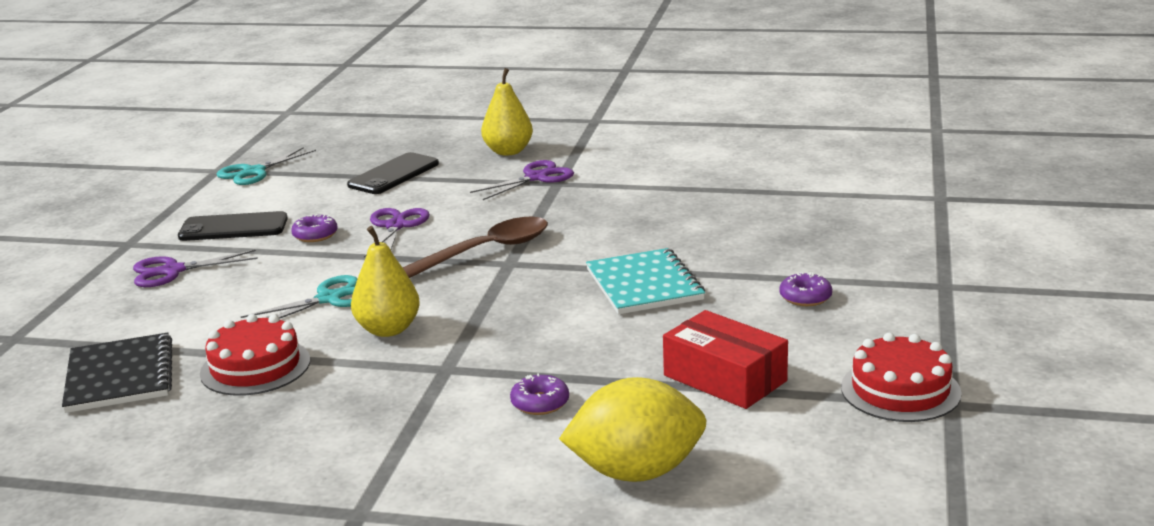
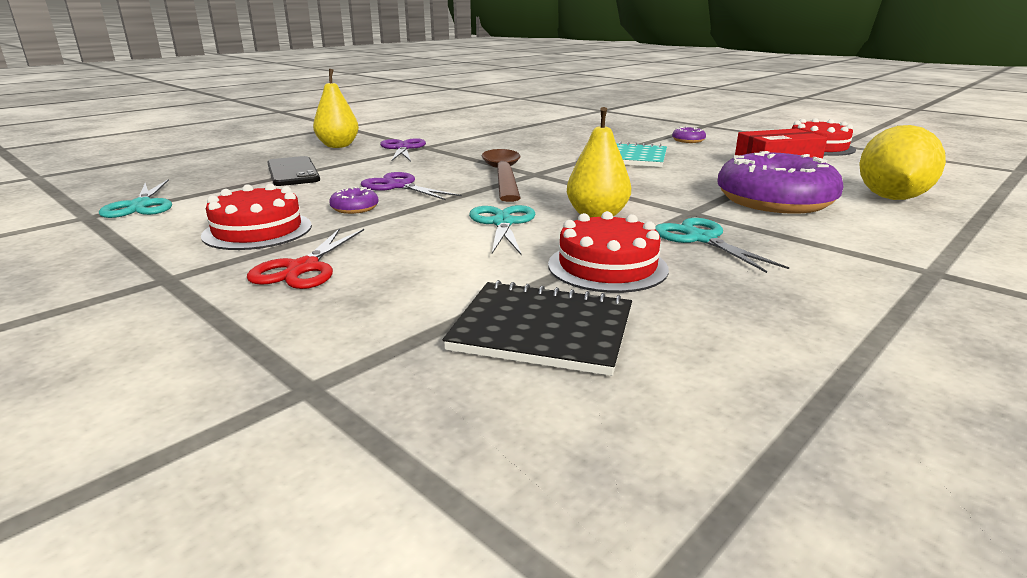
camera: 60 degrees left, 0 degrees up
(172, 271) = (303, 268): purple scissors -> red scissors
(233, 228) = (257, 230): black phone -> red cake
(362, 389) = (701, 239): none -> turquoise scissors
(540, 403) = (774, 201): purple donut -> purple donut, size x2.50

